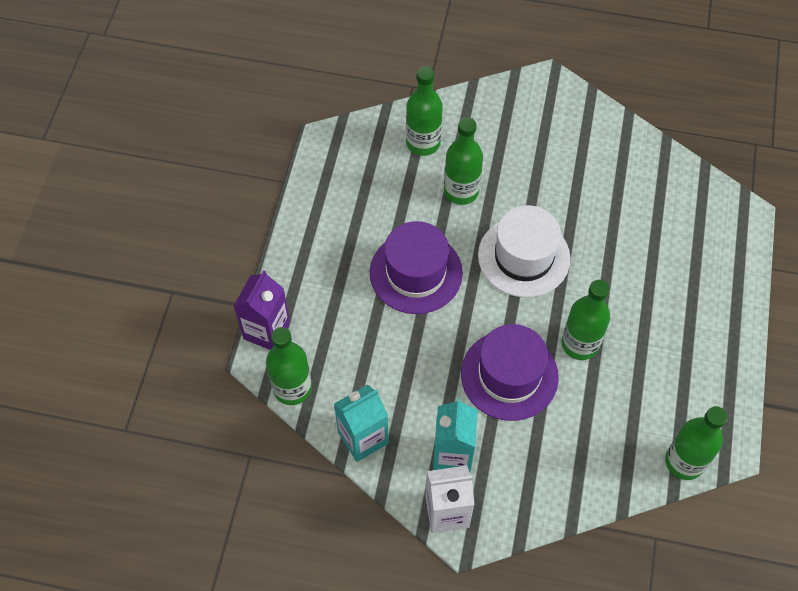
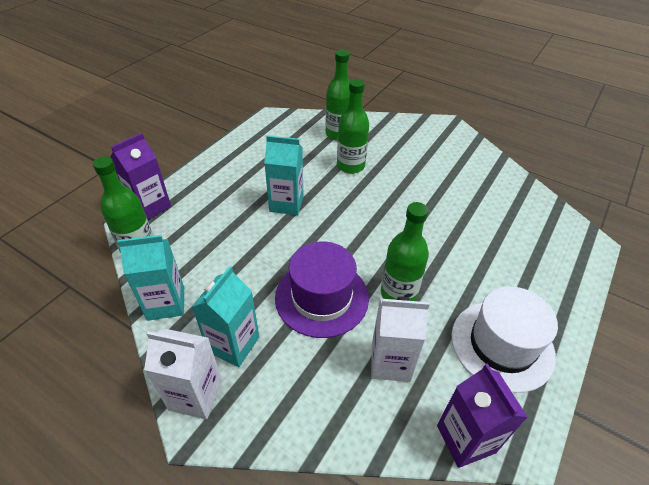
camera: 20 degrees right, 15 degrees down
(416, 273) = (286, 203): purple hat -> turquoise carton
(524, 257) = (378, 217): white hat -> white hat (502, 345)
(600, 418) = (390, 362): none -> white carton
(684, 461) = (465, 439): green bottle -> purple carton

